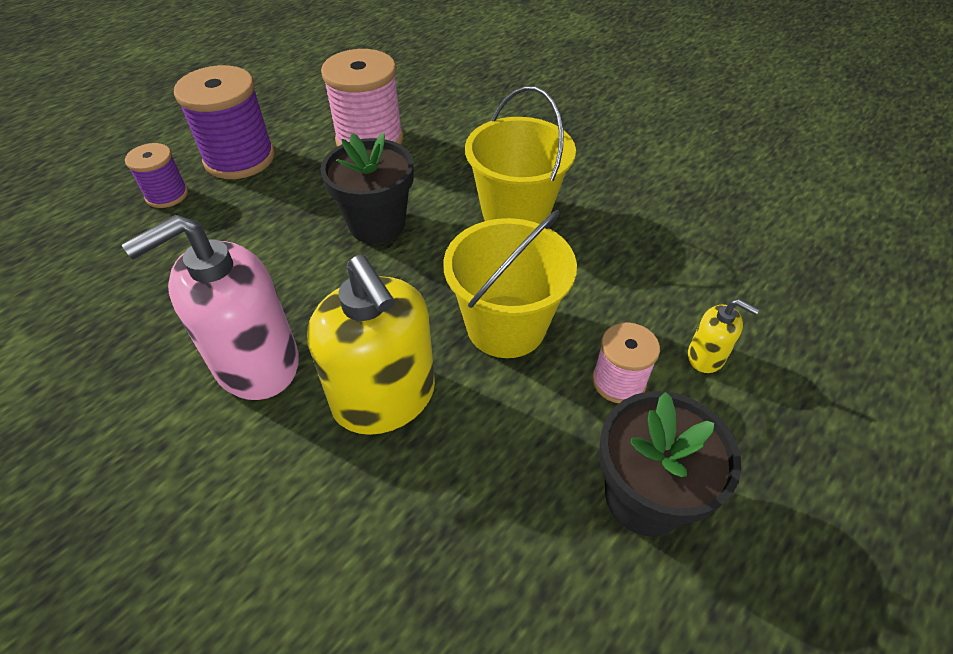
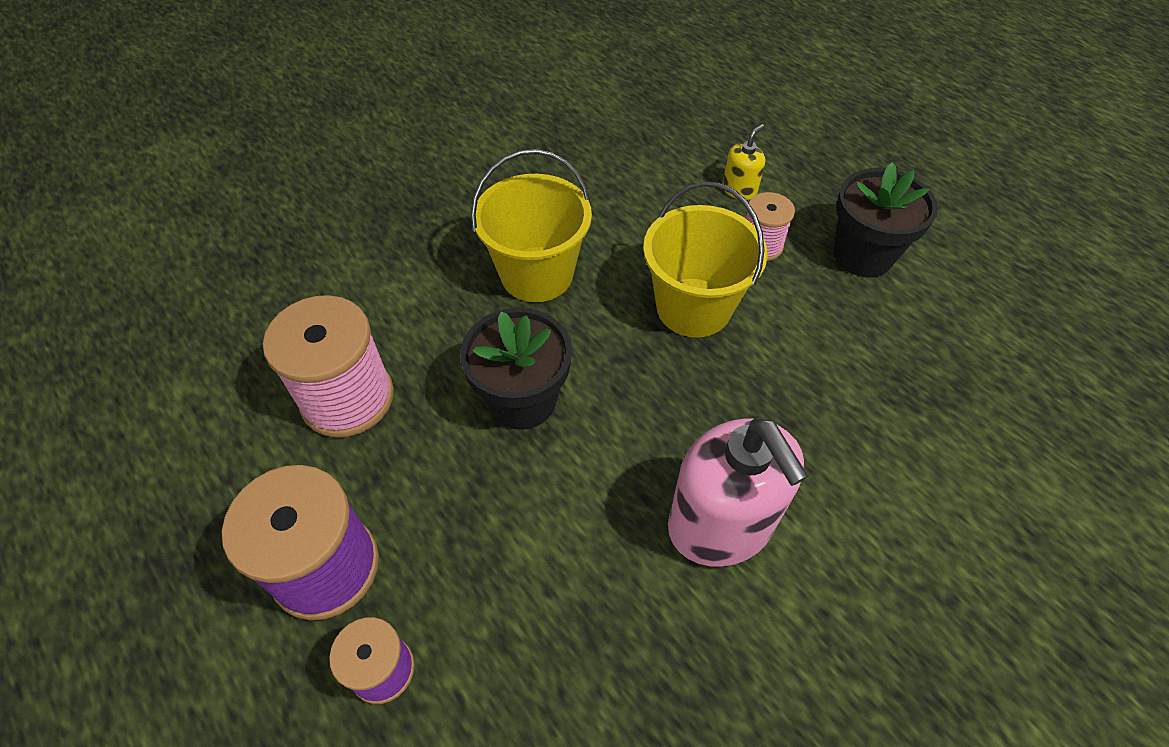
camera: 80 degrees left, 5 degrees up
(384, 397) = (770, 409): yellow soap dispenser -> none

